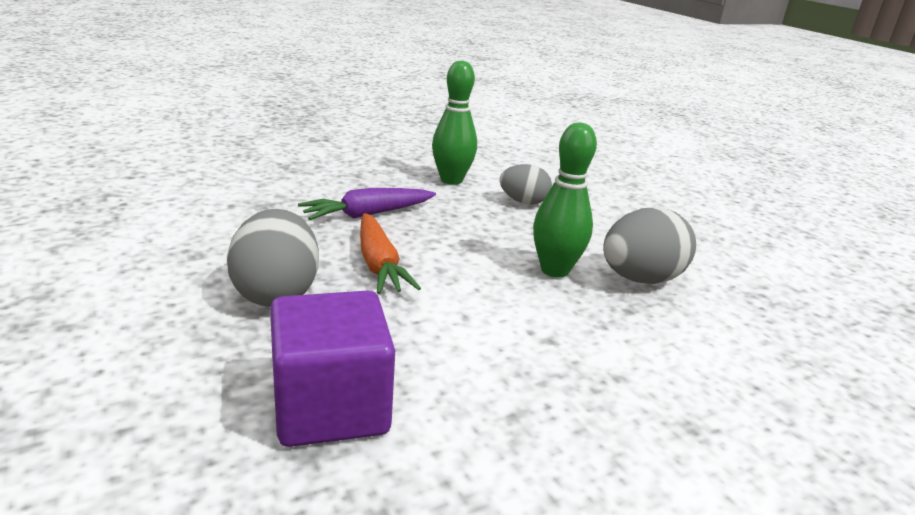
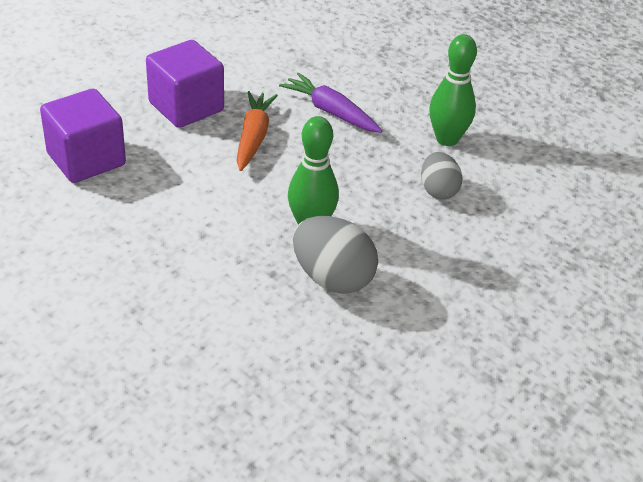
camera: 70 degrees right, 15 degrees up
(276, 293) = (186, 107): grey egg -> purple cube
(379, 264) = (253, 137): orange carrot -> orange carrot turned 135 degrees clockwise

